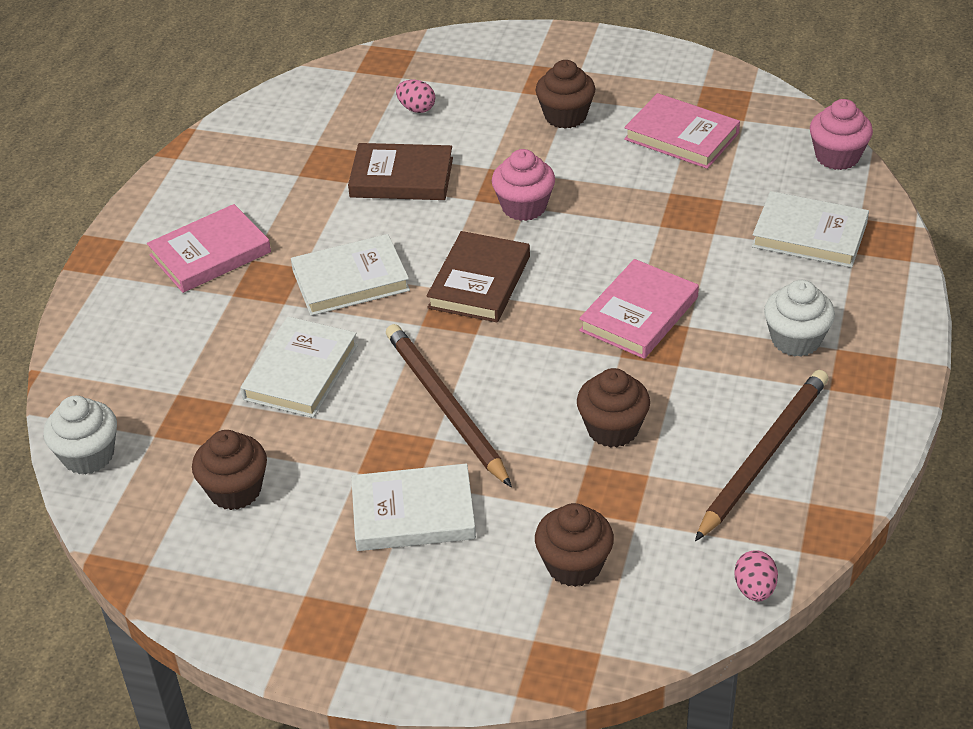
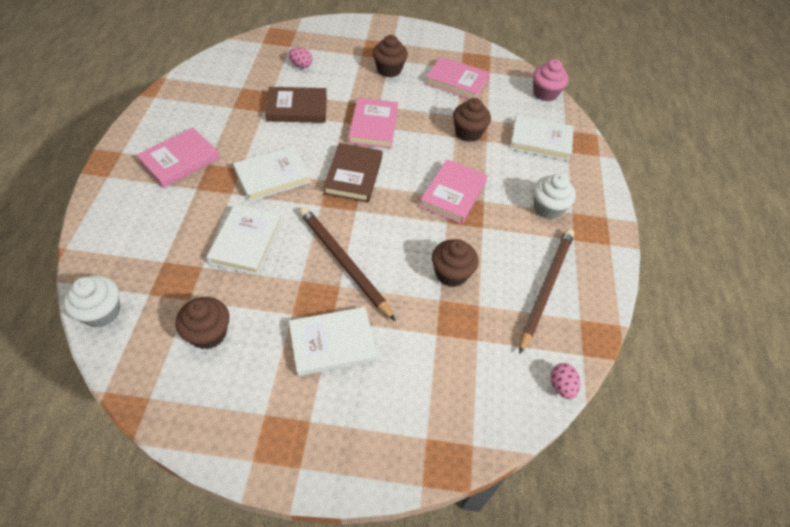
camera: 15 degrees left, 10 degrees up
(524, 207) = (373, 126): pink cupcake -> pink book
(574, 565) = (444, 376): brown cupcake -> brown cupcake (468, 133)

